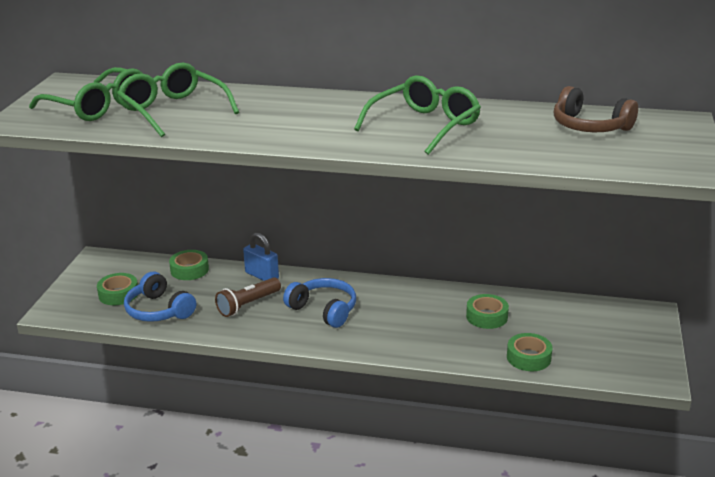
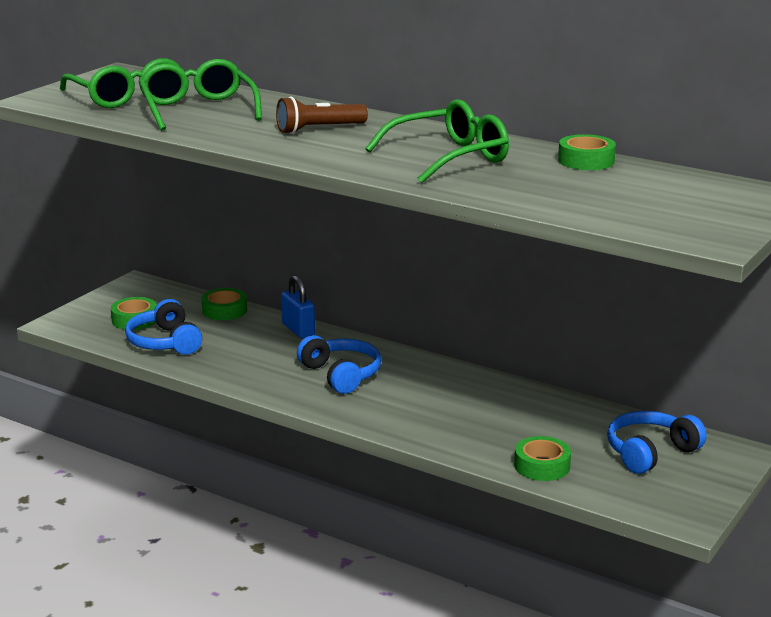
camera: 20 degrees right, 5 degrees down
(248, 305) = (262, 354): brown flashlight -> brown flashlight (319, 129)
(486, 316) = (525, 416): green tape -> green tape (586, 161)
(589, 126) = (642, 183): brown headphones -> none
(594, 327) = (650, 452): none -> blue headphones

